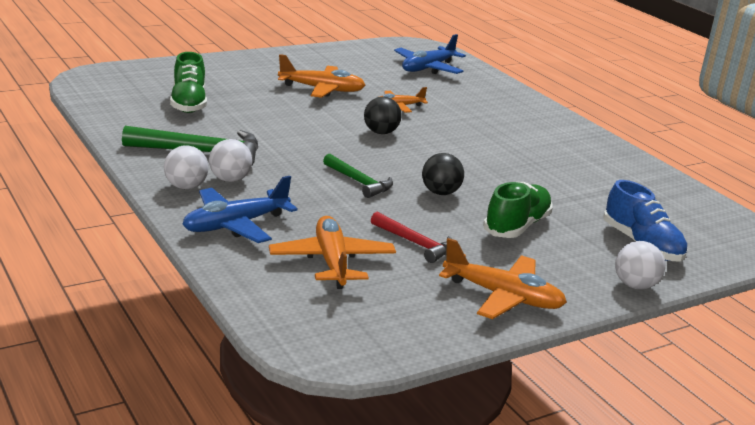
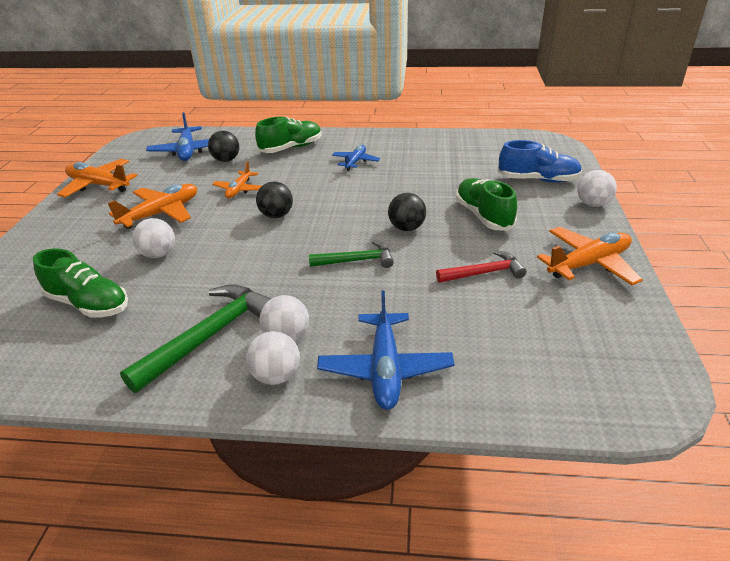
camera: 50 degrees left, 10 degrees up
(269, 106) = (158, 254): none -> white ball
(332, 262) = (493, 331): orange plane -> orange plane (98, 185)
(437, 87) = (226, 160): none -> black ball
(503, 107) = (291, 148): none -> green shoe
(525, 142) = (355, 162): none -> blue plane

